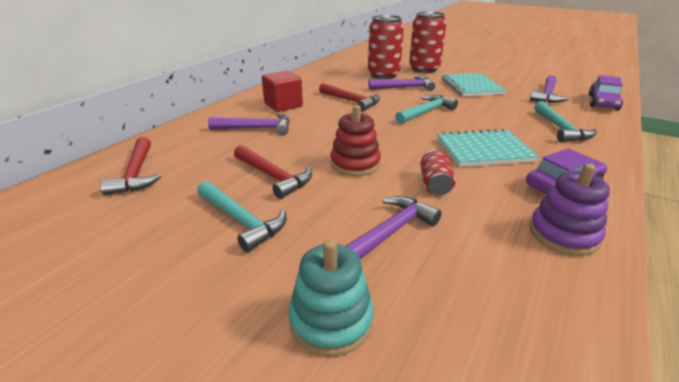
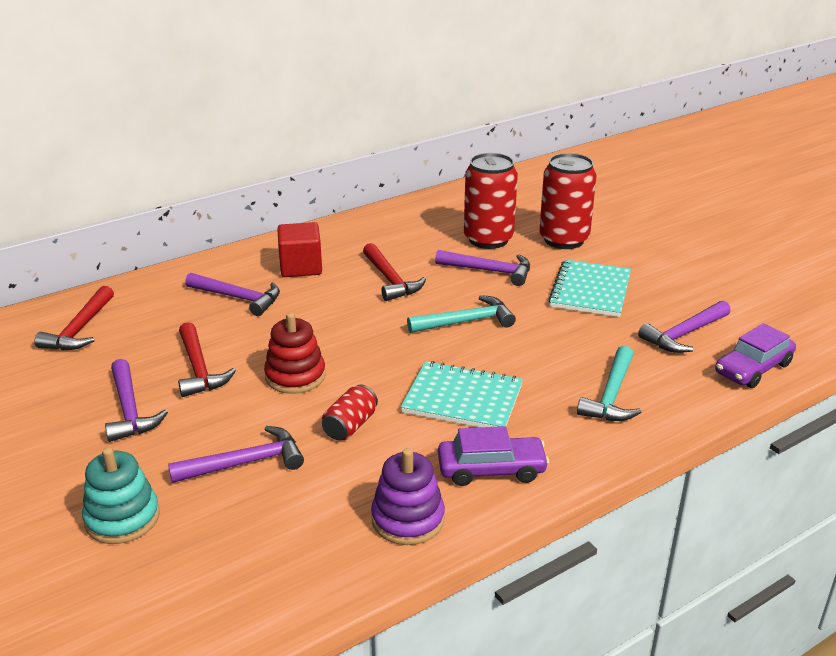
camera: 25 degrees right, 0 degrees up
(241, 221) = (130, 410): turquoise hammer -> purple hammer

